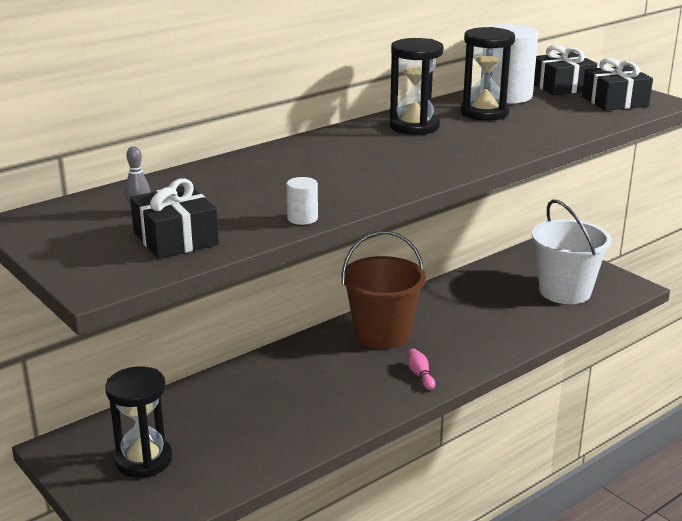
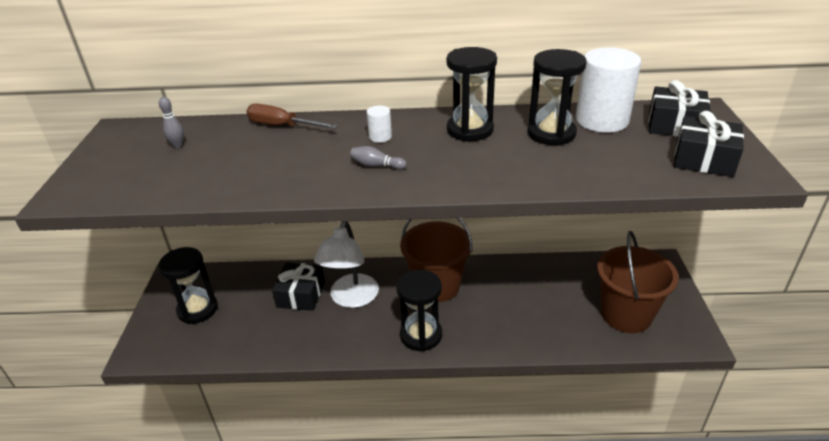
camera: 40 degrees right, 10 degrees up
(175, 238) = (155, 177): black gift -> black gift (301, 294)
(226, 168) = (282, 126): none -> brown screwdriver
(302, 218) = (247, 192): white cylinder -> white cylinder (380, 137)
(311, 377) = (351, 298): none -> white lamp
(383, 169) = (376, 166): none -> grey bowling pin
(420, 375) = (421, 335): pink bowling pin -> black hourglass
(565, 291) = (626, 315): white bucket -> brown bucket

